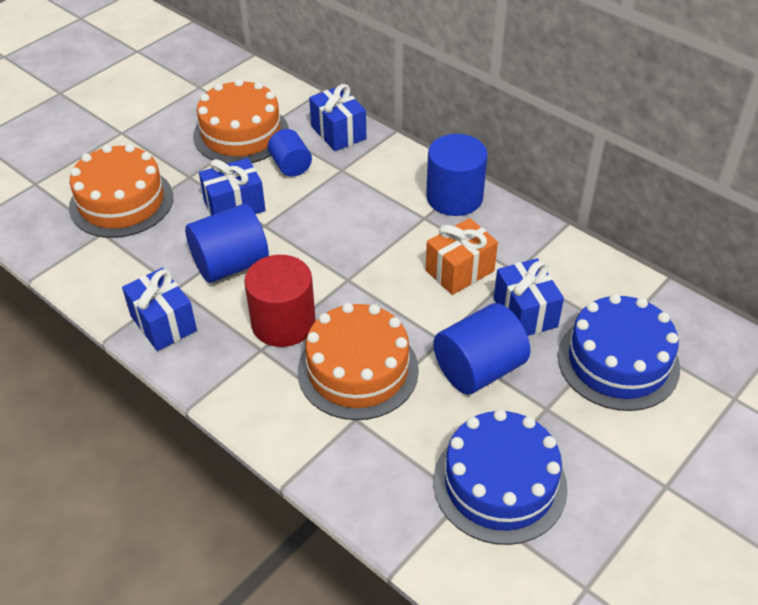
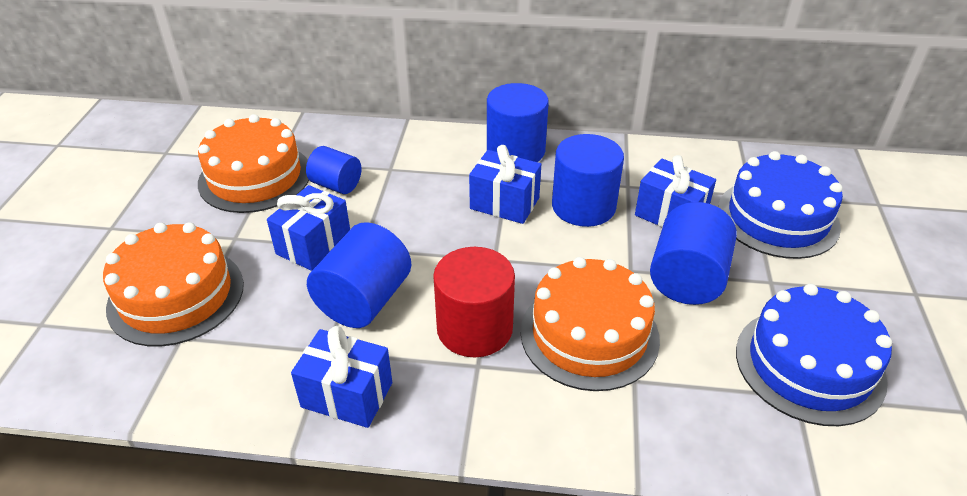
camera: 35 degrees left, 5 degrees down
(338, 132) = (355, 139): blue gift -> blue gift (504, 203)
(459, 271) = (583, 206): orange gift -> blue cylinder

